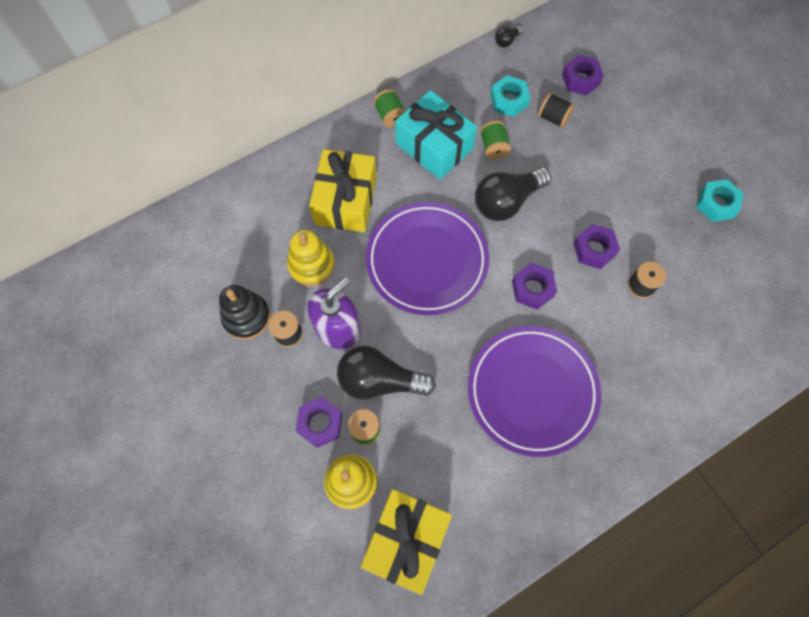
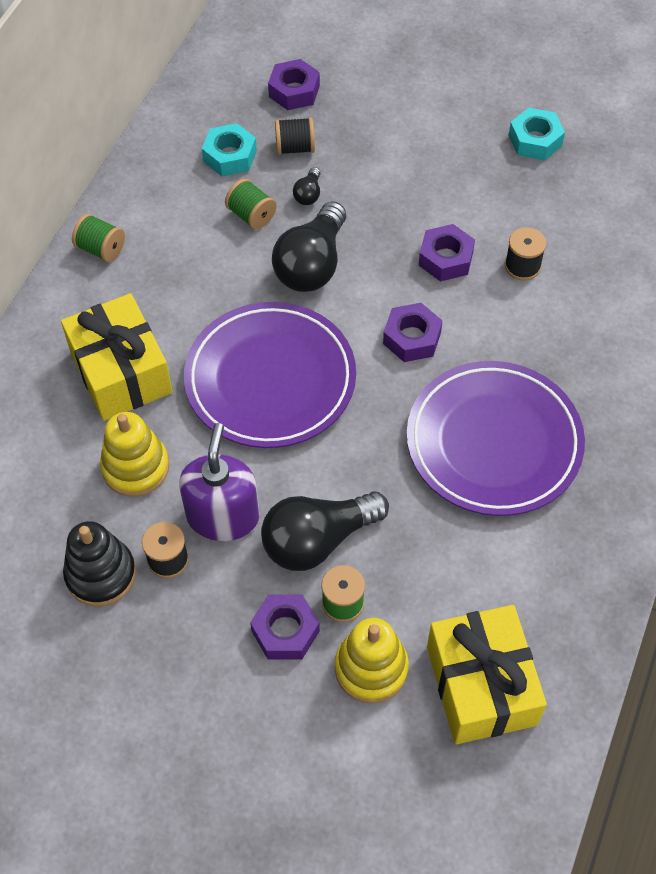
camera: 35 degrees left, 10 degrees down
(434, 146) = (181, 253): turquoise gift -> none
(507, 41) = (177, 94): black light bulb -> black light bulb (308, 194)

